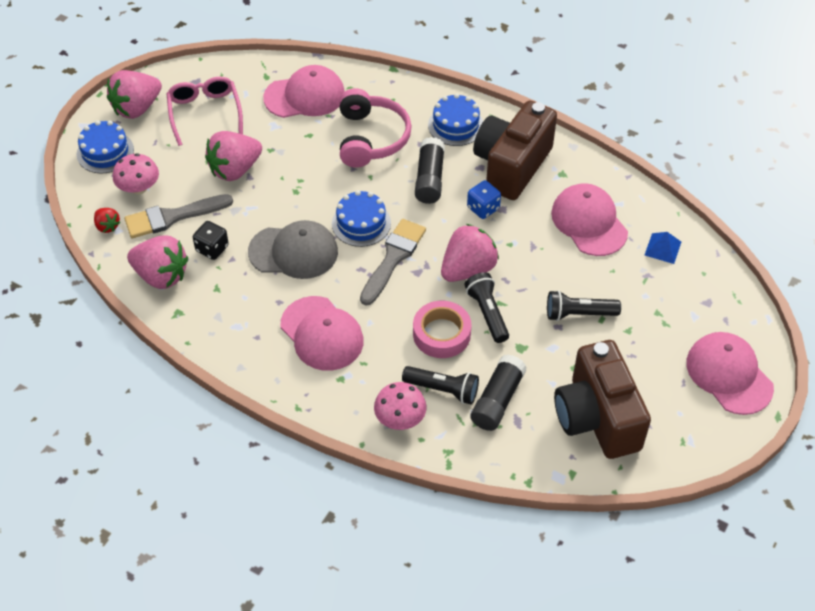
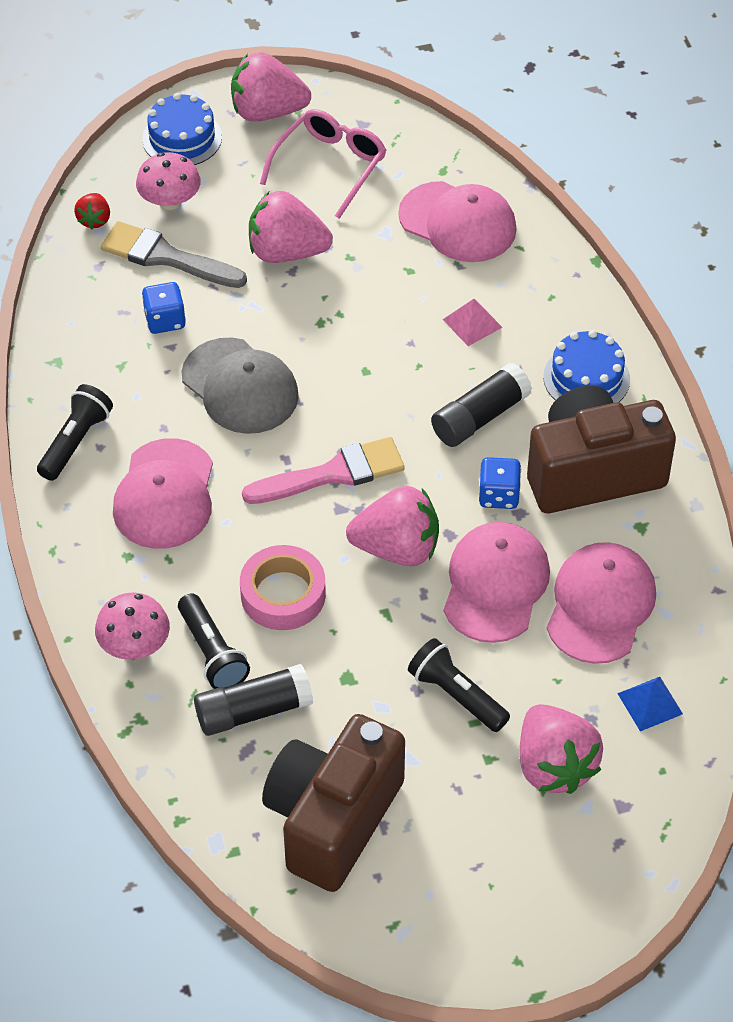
camera: 45 degrees right, 0 degrees up
(161, 275) = (85, 311): pink strawberry -> pink strawberry (554, 766)
(212, 248) = (165, 320): black dice -> blue dice
(361, 223) = (346, 410): blue cake -> none
(371, 138) = (472, 323): pink headphones -> pink pyramid
(393, 258) = (333, 474): grey brush -> pink brush
(487, 313) = (358, 612): black flashlight -> black flashlight (75, 441)
(729, 375) = (540, 903): pink cap -> pink cap (495, 585)

